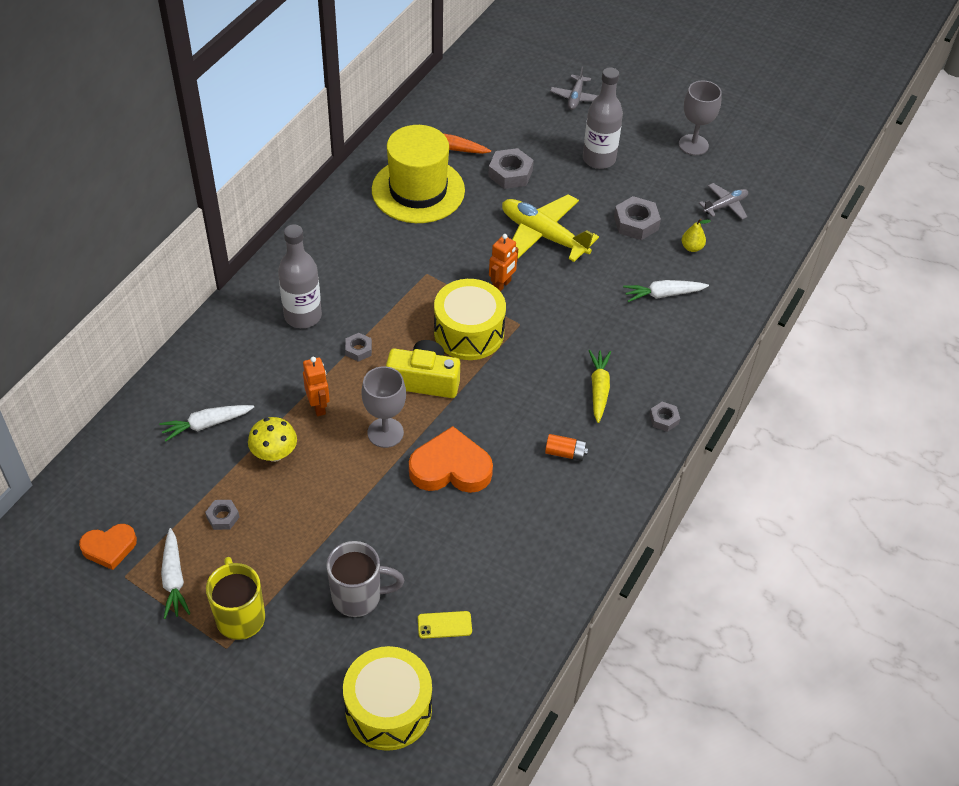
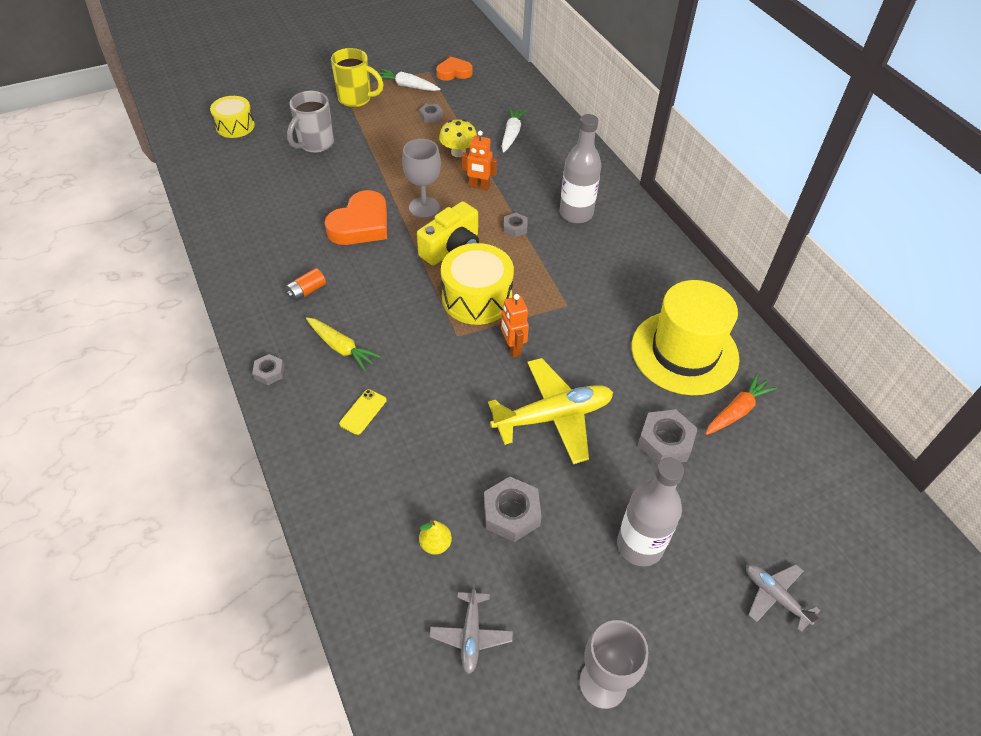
camera: 125 degrees right, 0 degrees up
(109, 548) = (454, 72): orange heart -> orange heart turned 60 degrees clockwise
(388, 709) = (235, 126): yellow drum -> yellow drum, size x0.65
(444, 625) = (255, 168): yellow phone -> yellow phone (363, 412)
(663, 294) = (397, 469): white carrot -> none

